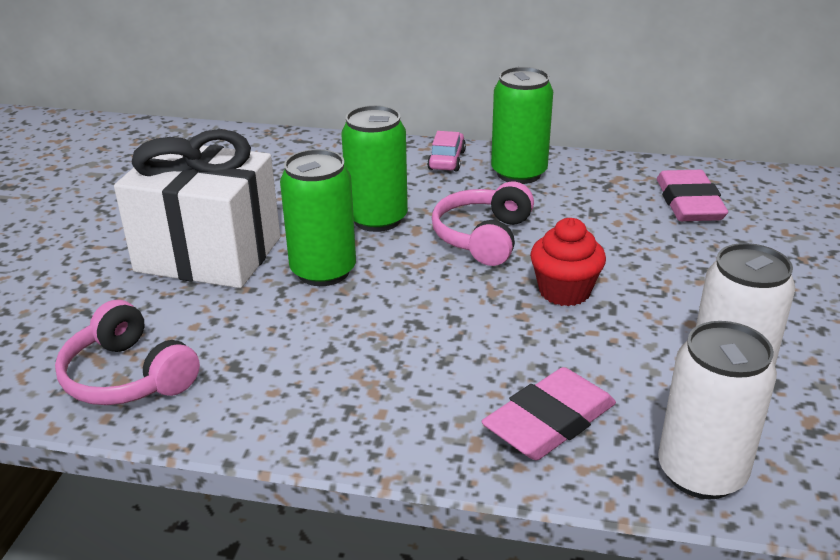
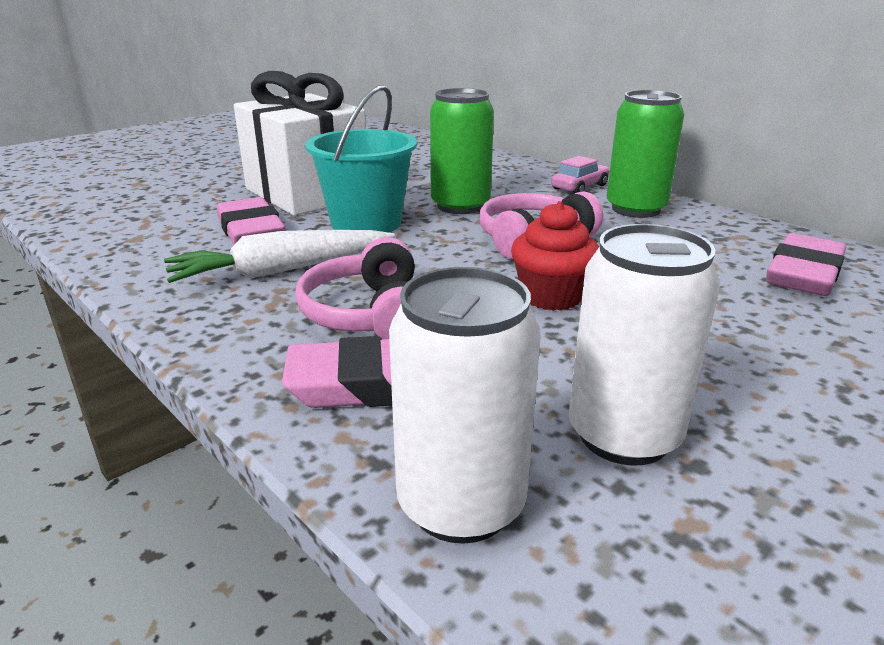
camera: 35 degrees right, 5 degrees down
(128, 377) = (142, 238): pink headphones -> pink headphones (369, 315)
(227, 322) = (251, 231): none -> pink eraser
(323, 271) = (366, 223): green can -> turquoise bucket
(329, 355) = (281, 271): none -> white carrot

